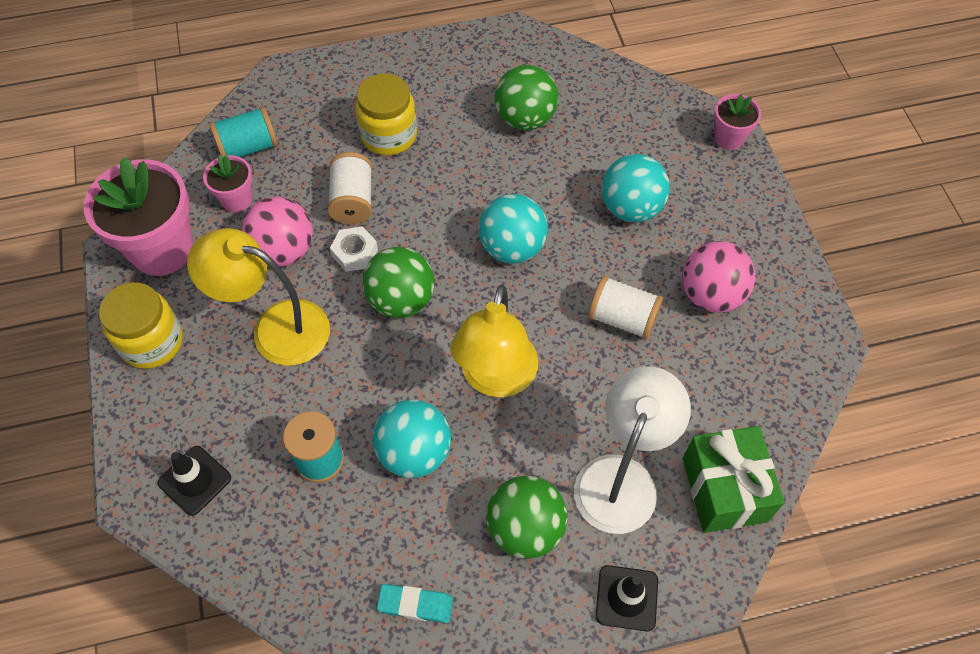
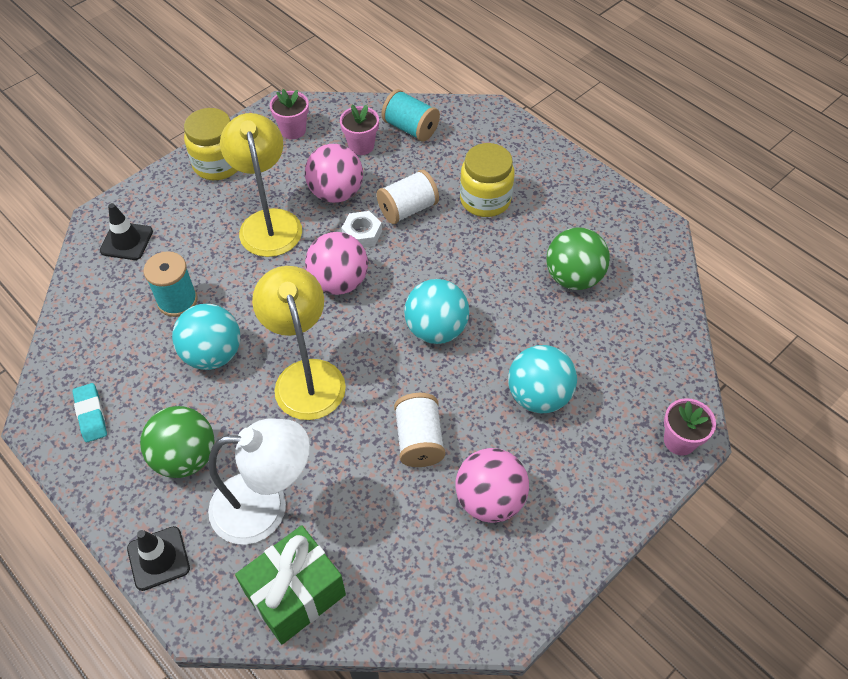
camera: 60 degrees right, 5 degrees down
(162, 249) = (293, 130): pink flower pot -> pink flower pot, size x0.51
(401, 300) = (339, 282): green ball -> pink ball
(496, 379) = (306, 376): yellow lamp -> yellow lamp turned 90 degrees clockwise

